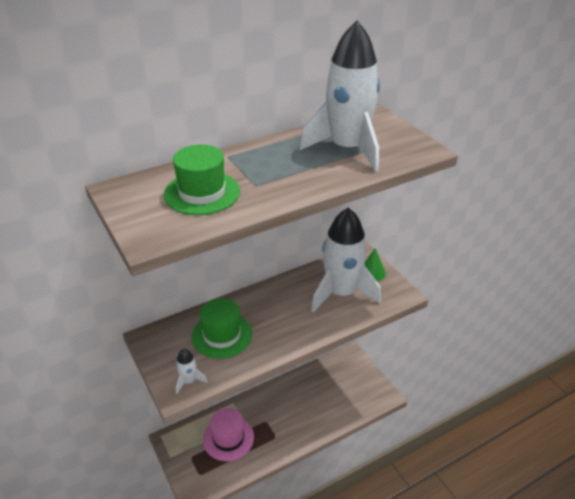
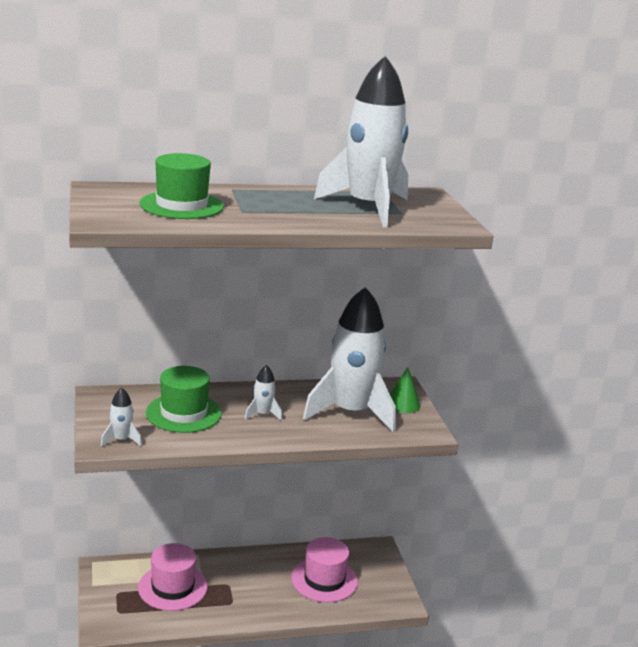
camera: 15 degrees right, 15 degrees down
(280, 316) = (263, 414): none -> white rocket
(328, 394) = (324, 580): none -> pink hat

